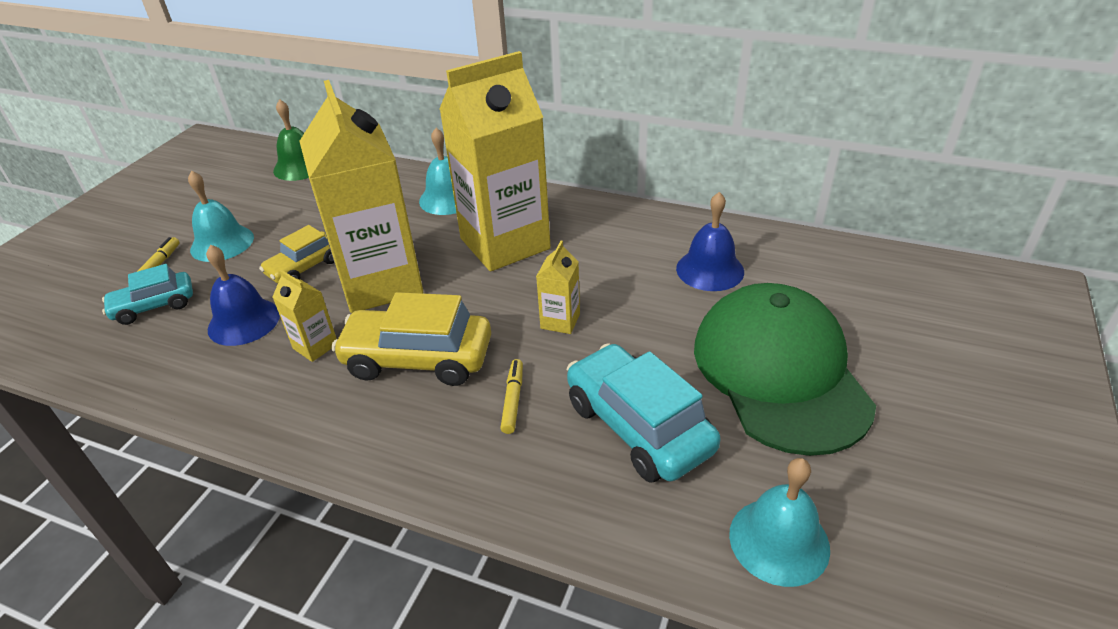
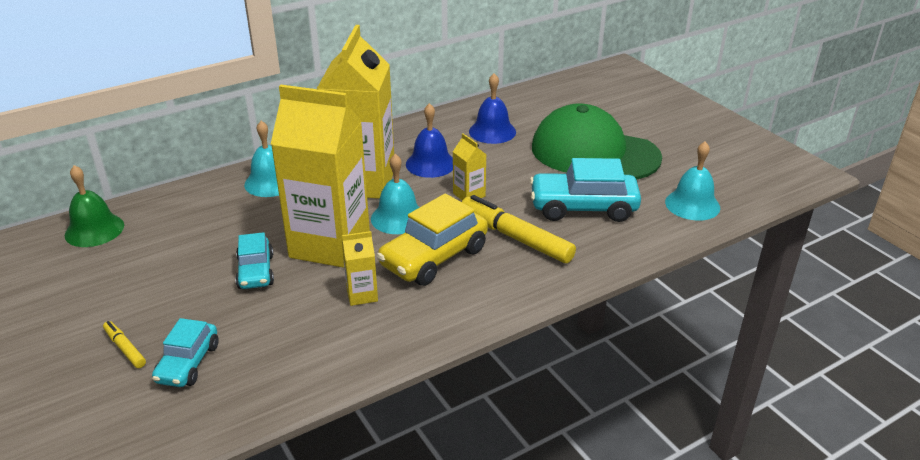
camera: 55 degrees left, 5 degrees down
(222, 243) = (148, 303): turquoise bell -> turquoise bell (398, 218)
(244, 321) = (283, 320): blue bell -> blue bell (430, 164)
(304, 267) = (256, 272): yellow car -> turquoise car
(513, 400) = (515, 237): yellow marker -> yellow marker, size x2.06

